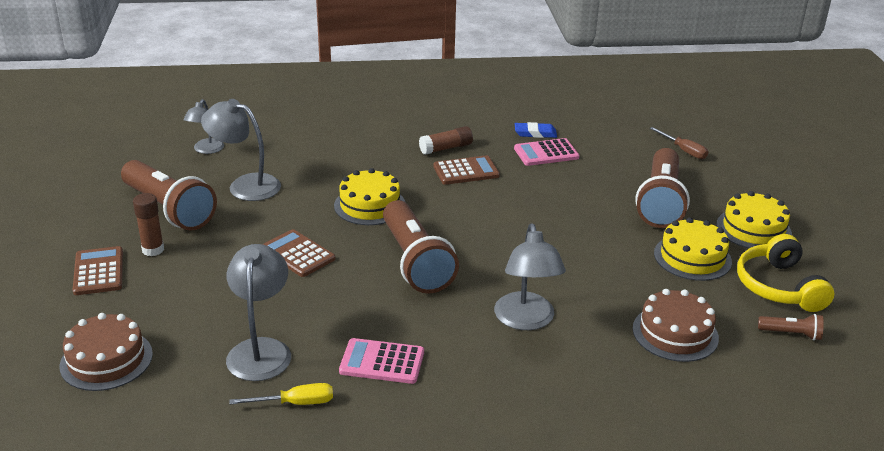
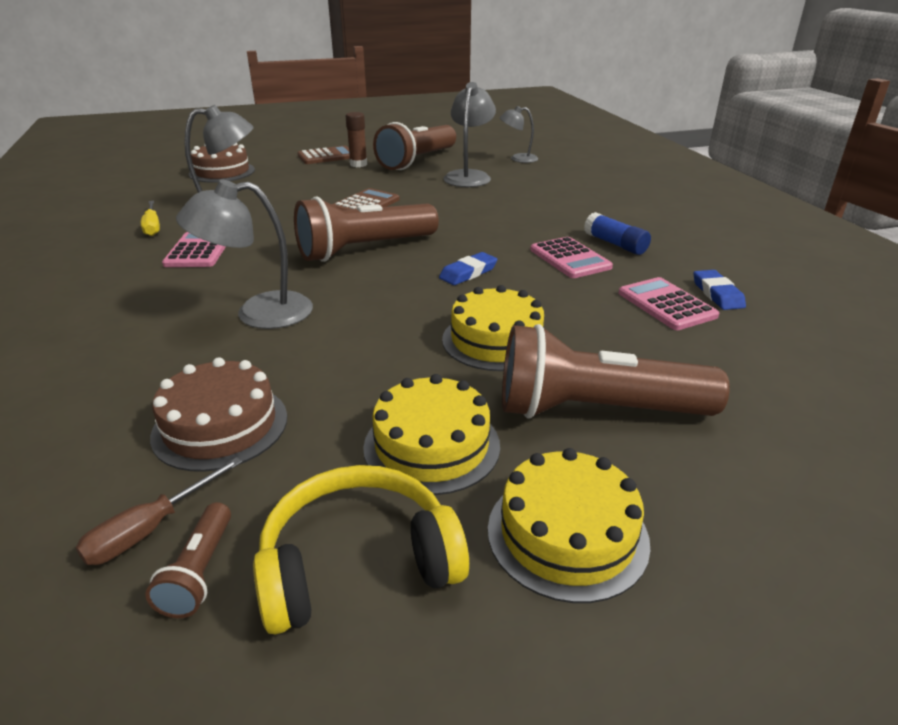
camera: 80 degrees right, 0 degrees up
(369, 205) = (463, 221): yellow cake -> yellow cake (496, 340)
(446, 148) = (615, 244): brown glue stick -> blue glue stick
(466, 171) = (570, 258): brown calculator -> pink calculator
(478, 217) = (468, 273): none -> blue eraser
(683, 150) = (818, 438): brown screwdriver -> brown screwdriver (150, 529)

